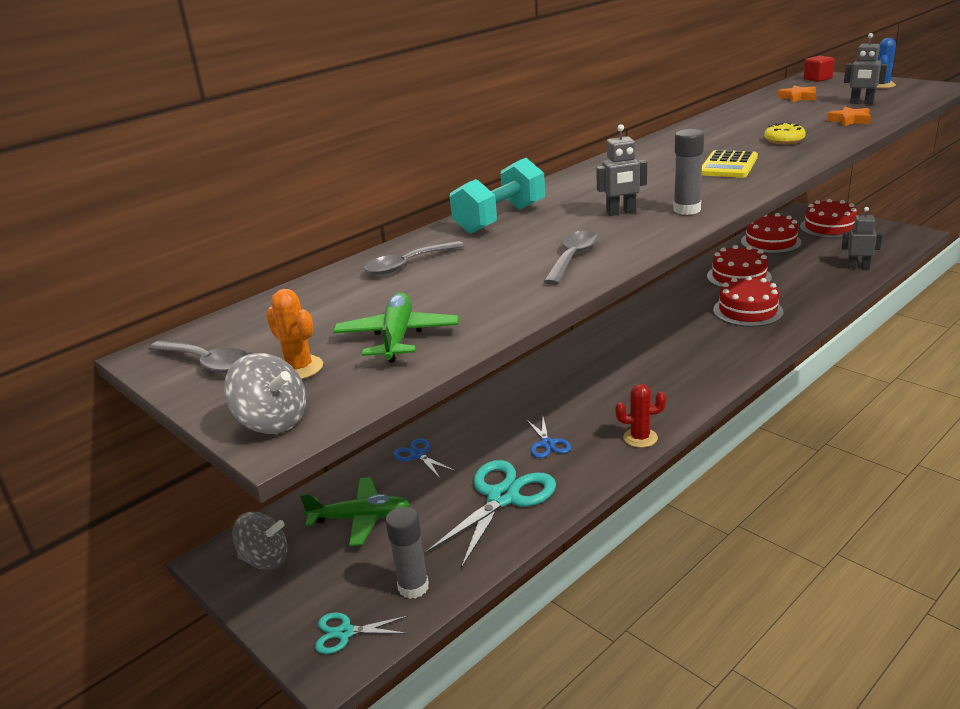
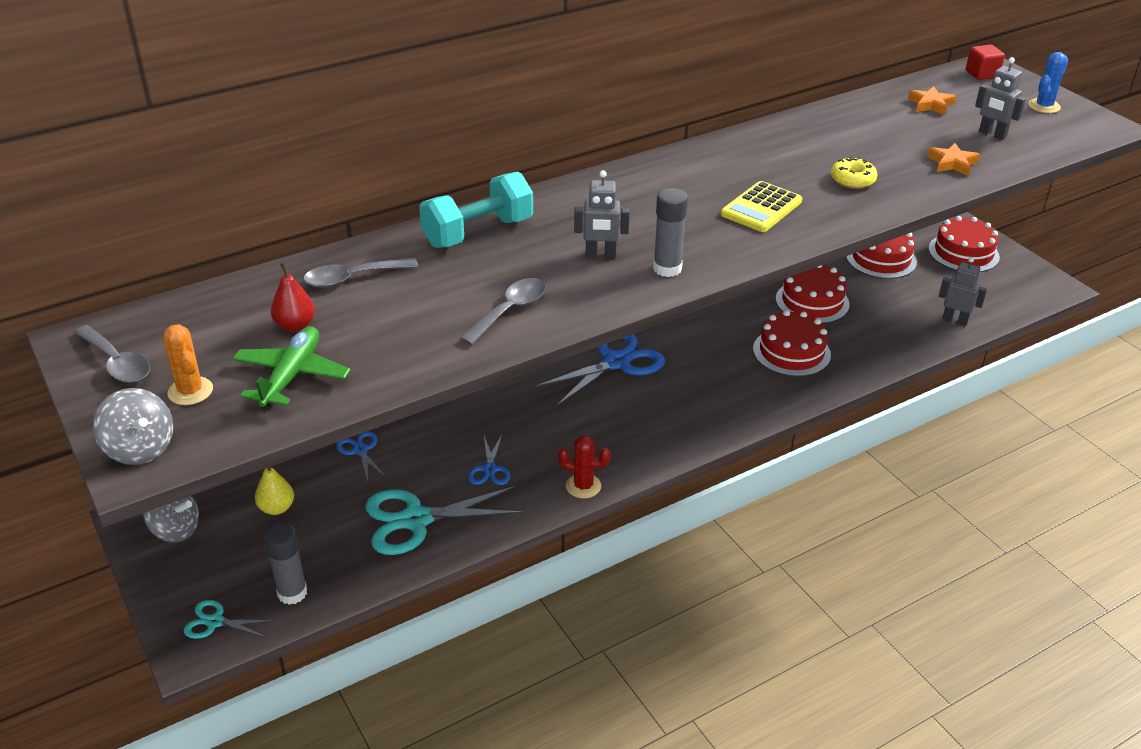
camera: 10 degrees right, 10 degrees up
(360, 518) = (277, 508): green plane -> yellow pear
(375, 304) = (295, 326): none -> red pear
(502, 497) = (416, 520): turquoise scissors -> turquoise scissors turned 150 degrees counterclockwise
(608, 346) = (616, 362): none -> blue scissors

